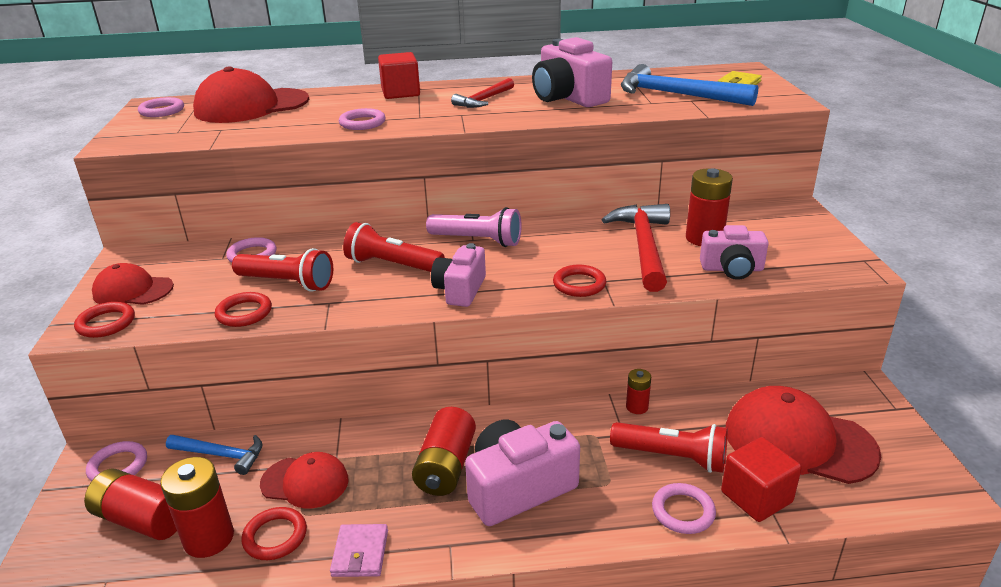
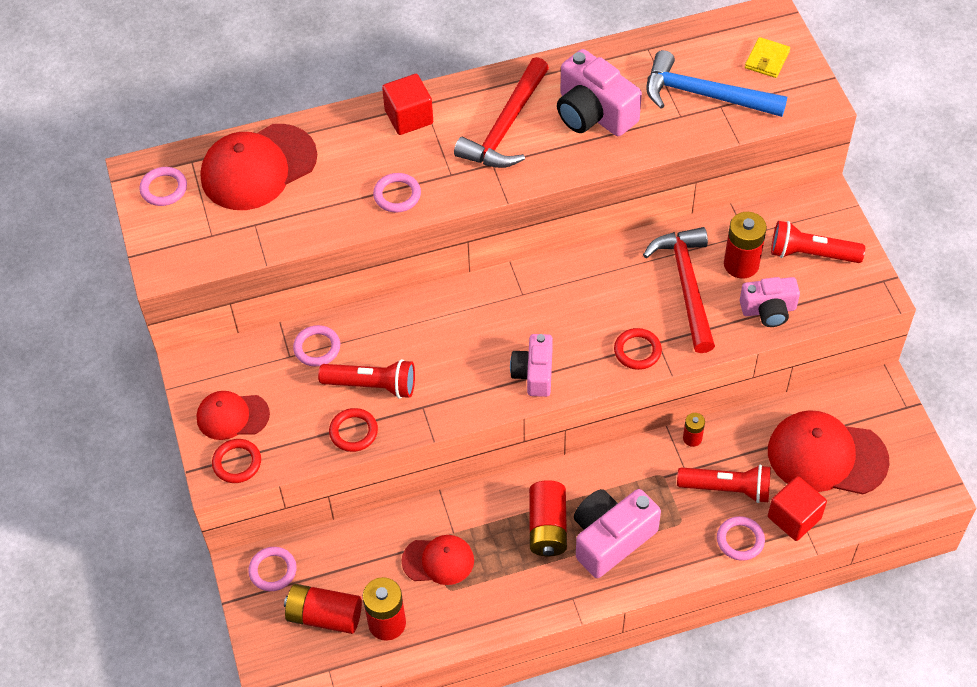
camera: 10 degrees left, 25 degrees up
(221, 455) = (355, 545): blue hammer -> none
(275, 536) = (437, 613): red ring -> none
(360, 553) = (508, 616): pink wallet -> none
(392, 265) = (459, 345): red flashlight -> red flashlight (811, 254)
(477, 240) = (527, 296): pink flashlight -> none
(483, 100) = (505, 127): red hammer -> red hammer, size x1.72

